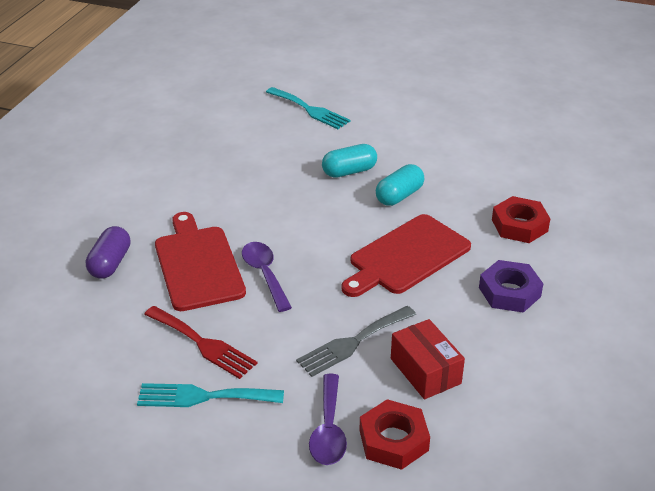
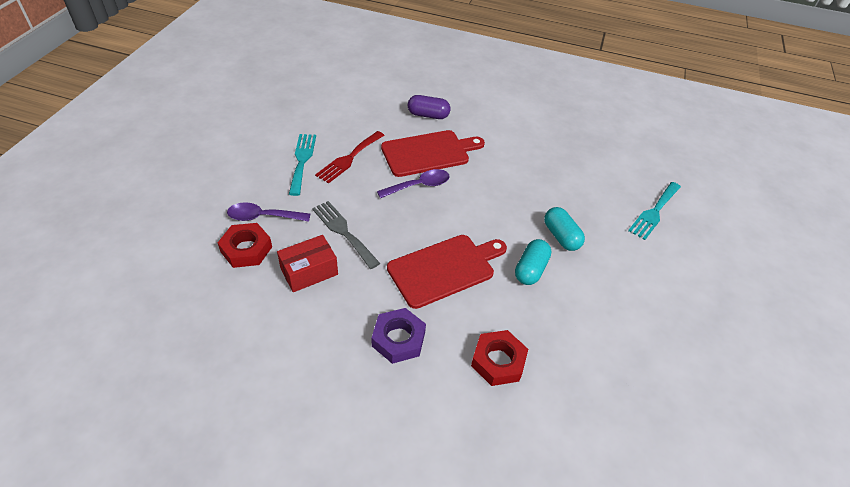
camera: 85 degrees right, 10 degrees up
(399, 196) = (530, 269): turquoise capsule -> turquoise capsule turned 75 degrees clockwise
(406, 256) = (444, 269): red cutting board -> red cutting board turned 105 degrees clockwise

